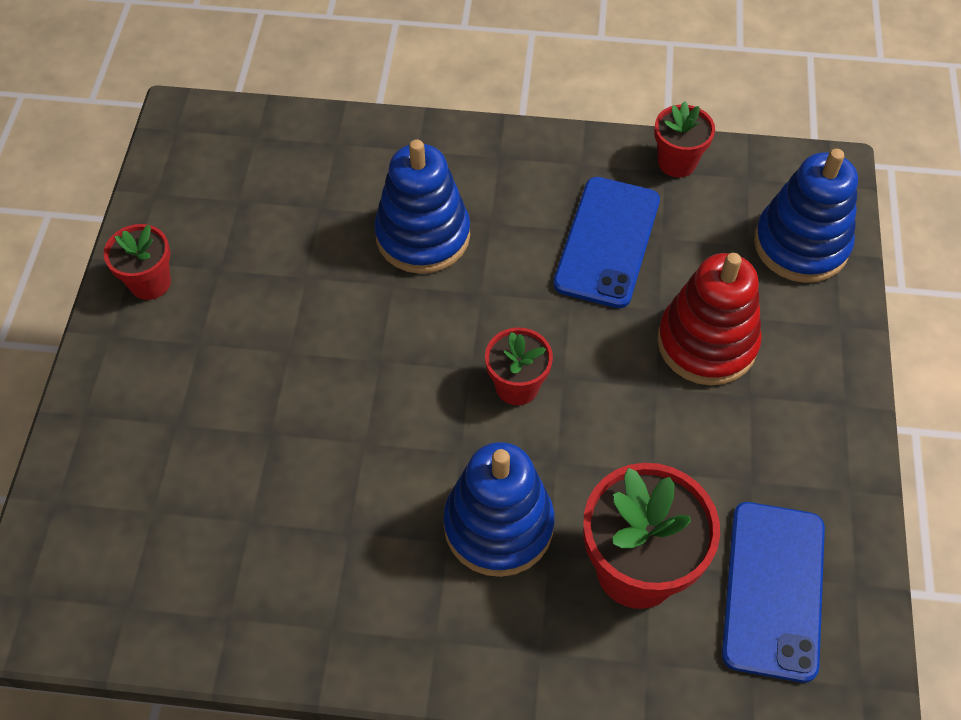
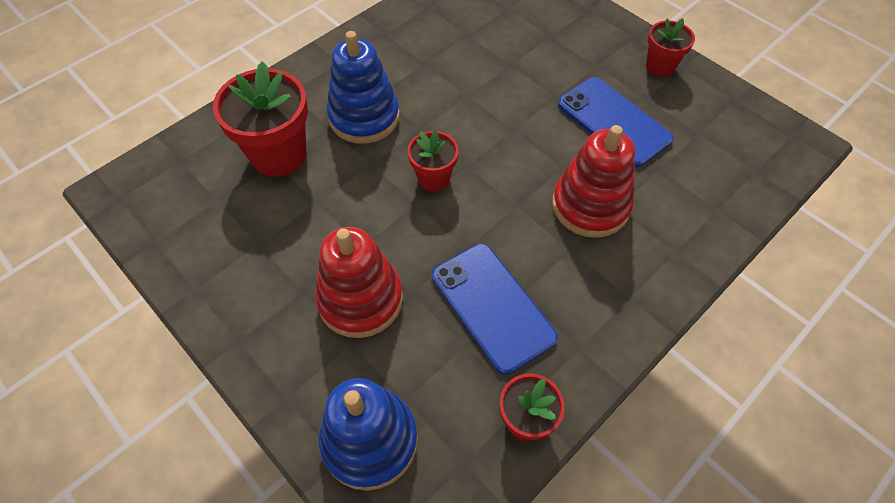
camera: 130 degrees right, 0 degrees up
(423, 236) = (590, 205): blue stacking toy -> red stacking toy
(773, 590) = (199, 202): blue phone -> blue phone (614, 121)

